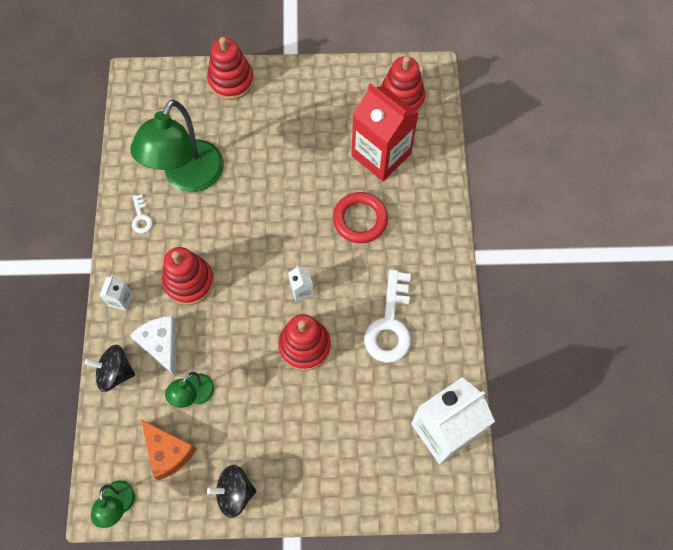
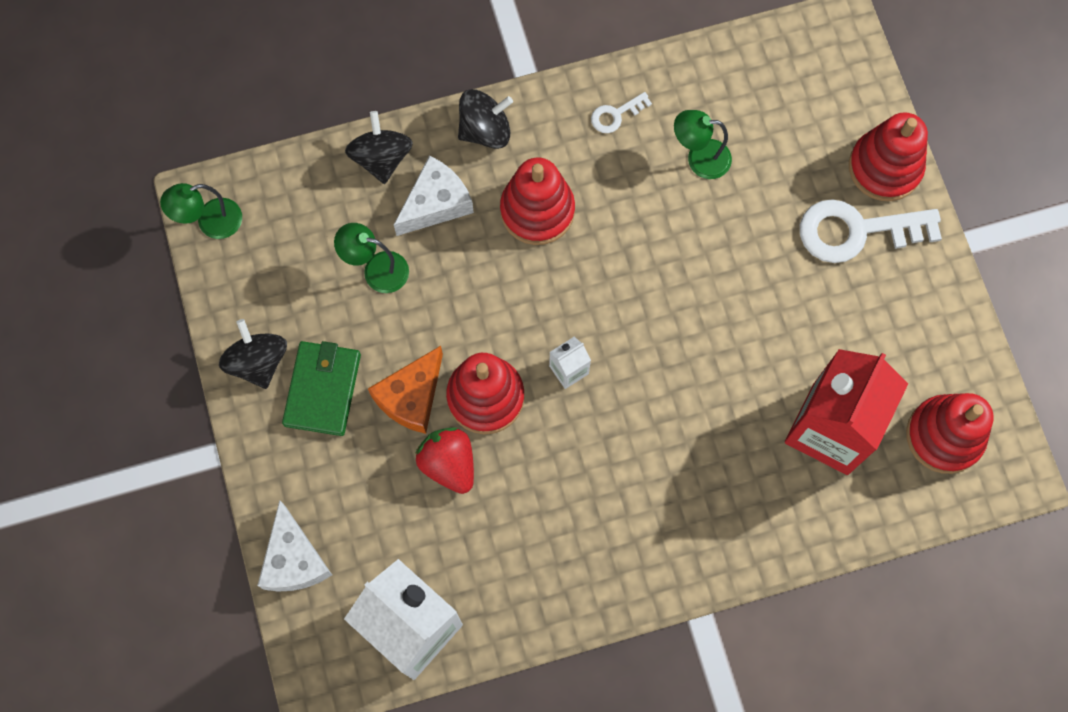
camera: 75 degrees right, 5 degrees up
(121, 300) = (485, 130): white carton -> black spinning top
(168, 452) = (292, 260): orange cheese -> orange cheese (411, 397)
(188, 177) = (699, 158): green lamp -> green lamp, size x0.47
(268, 451) = (323, 389): none -> green wallet
(342, 380) = (449, 464): none -> red strawberry
(360, 219) = (708, 424): red ring -> none
(380, 498) = (294, 559): none -> white cheese
(390, 324) = (550, 511): white key -> white key (856, 231)

